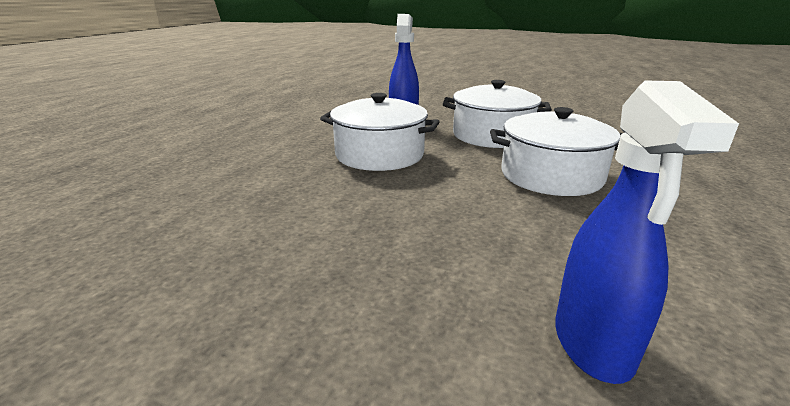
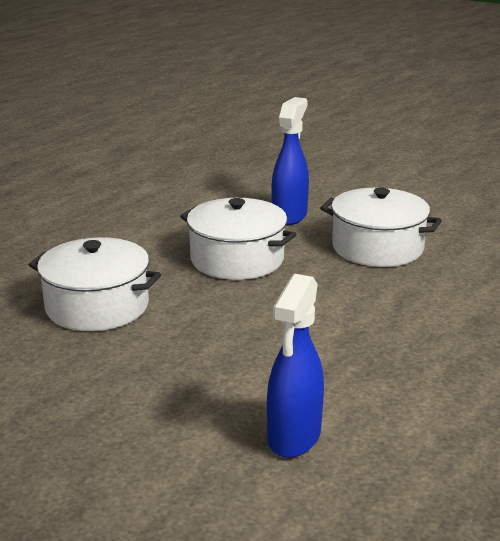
camera: 15 degrees right, 0 degrees up
(551, 176) = (394, 307): white pot -> white pot (97, 306)

